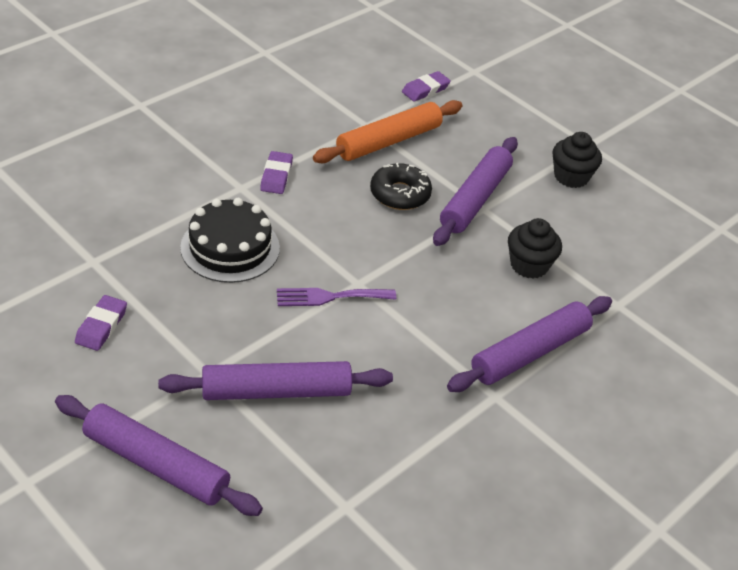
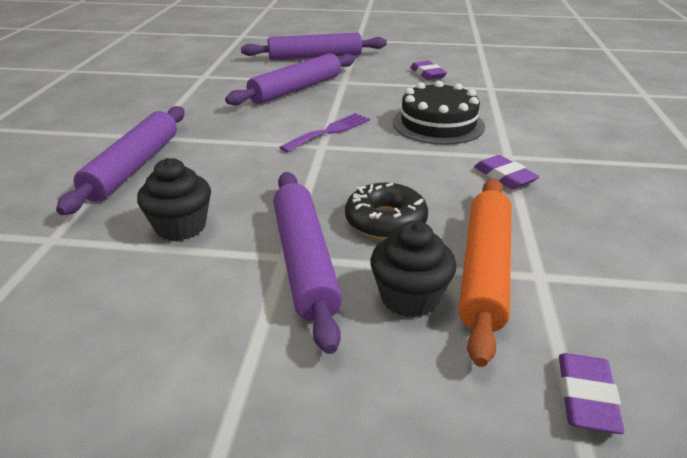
camera: 145 degrees right, 10 degrees down
(571, 177) = (198, 380): black cupcake -> black cupcake (409, 297)

